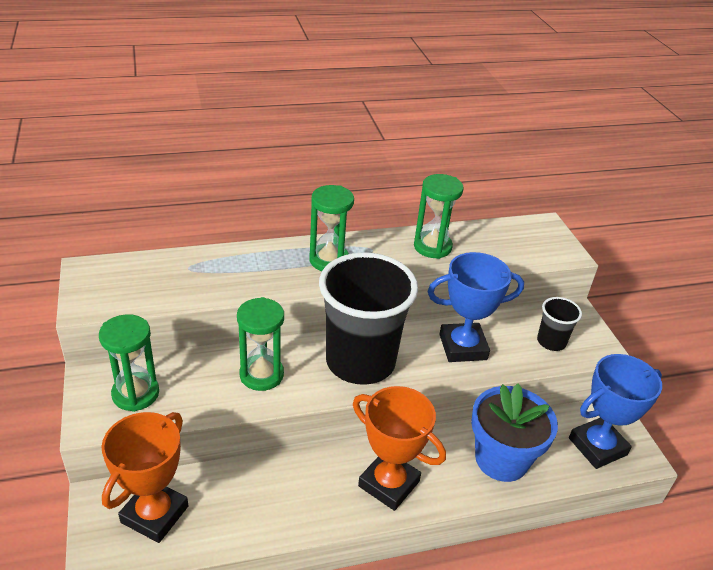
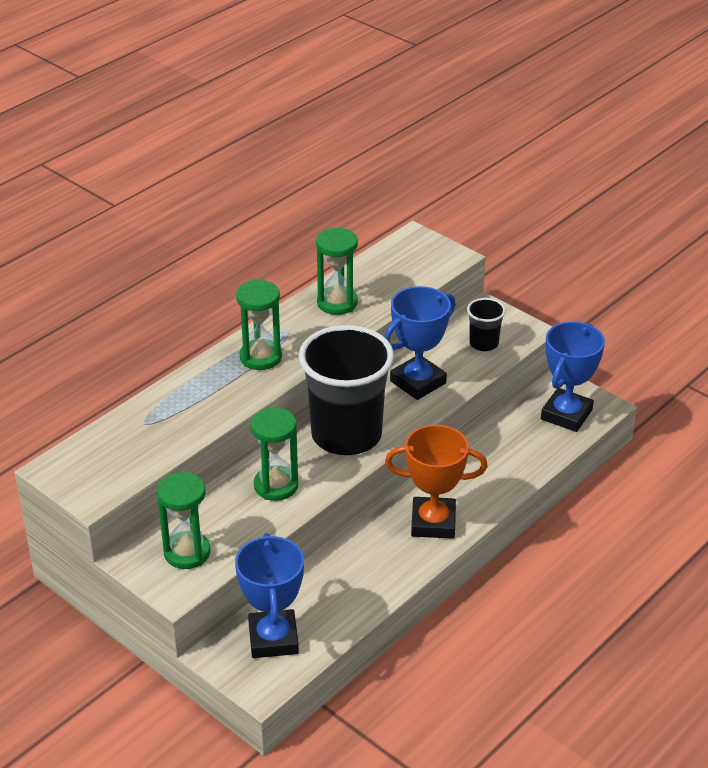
camera: 30 degrees left, 0 degrees up
(155, 514) = (273, 639): orange trophy -> blue trophy
(501, 459) = (503, 461): blue flower pot -> none

